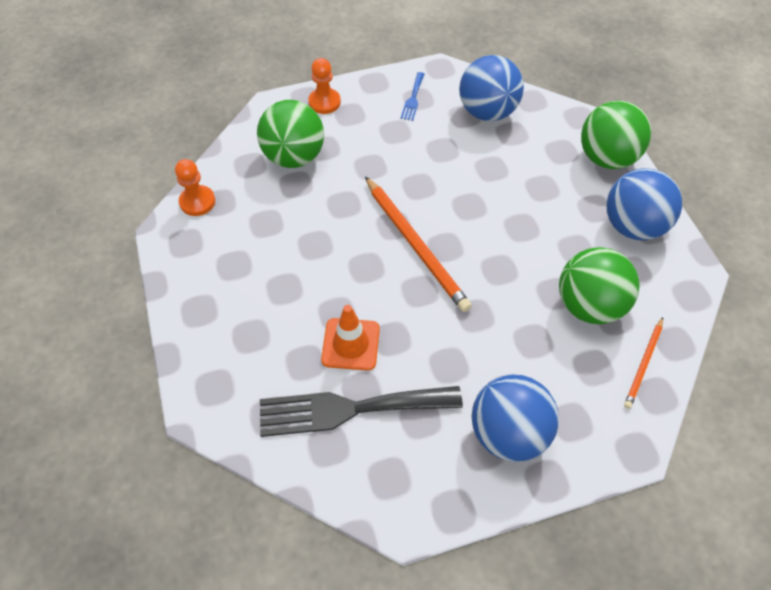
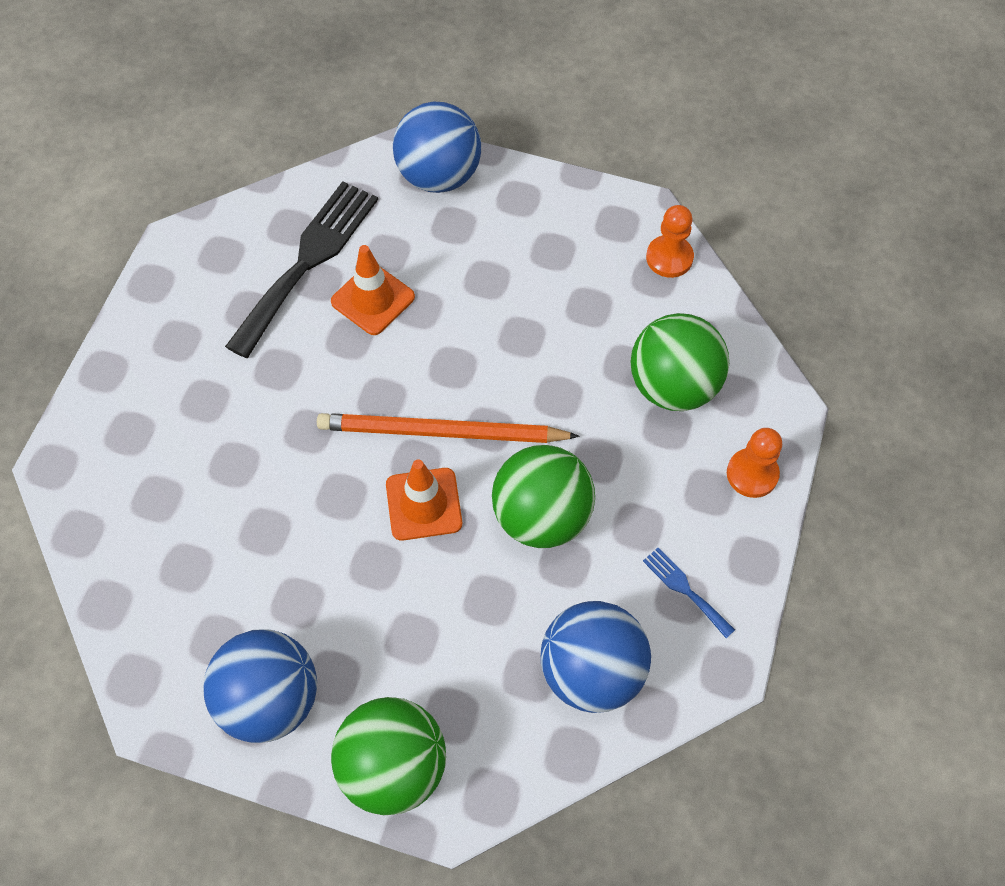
camera: 125 degrees right, 5 degrees up
(467, 226) = (424, 504): none -> orange traffic cone
(508, 432) = (170, 371): blue ball -> blue ball (439, 176)
(589, 305) = (221, 553): green ball -> green ball (541, 516)
(643, 364) = (115, 549): orange pencil -> none

